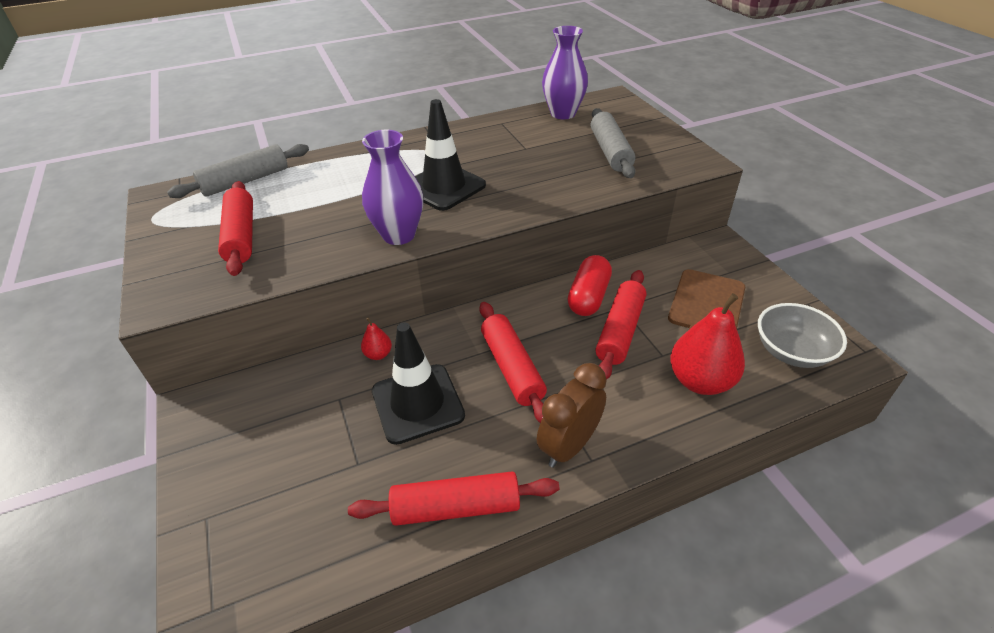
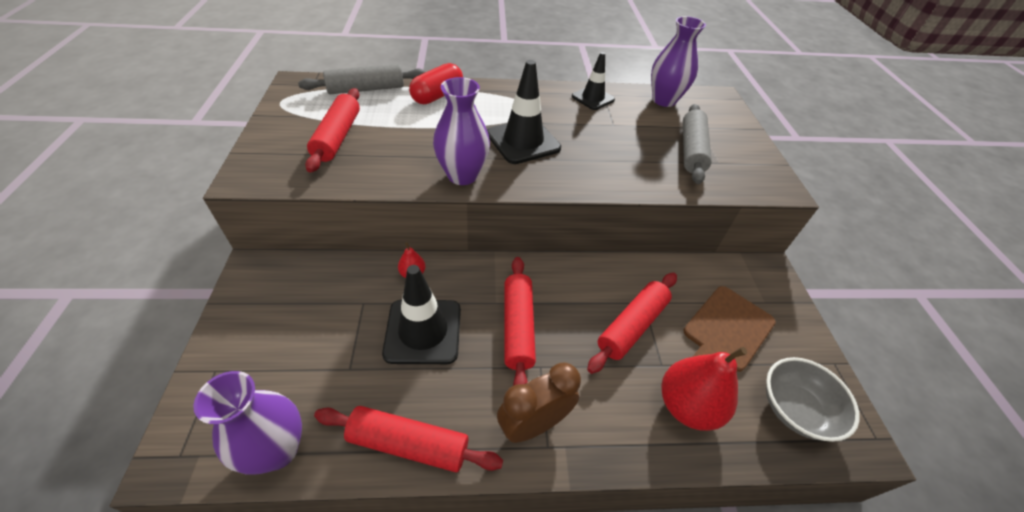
camera: 15 degrees right, 5 degrees up
(320, 563) = (277, 450): none -> purple vase
(493, 129) = (593, 98): none -> black traffic cone
(588, 297) = (617, 282): red capsule -> red capsule (437, 95)

